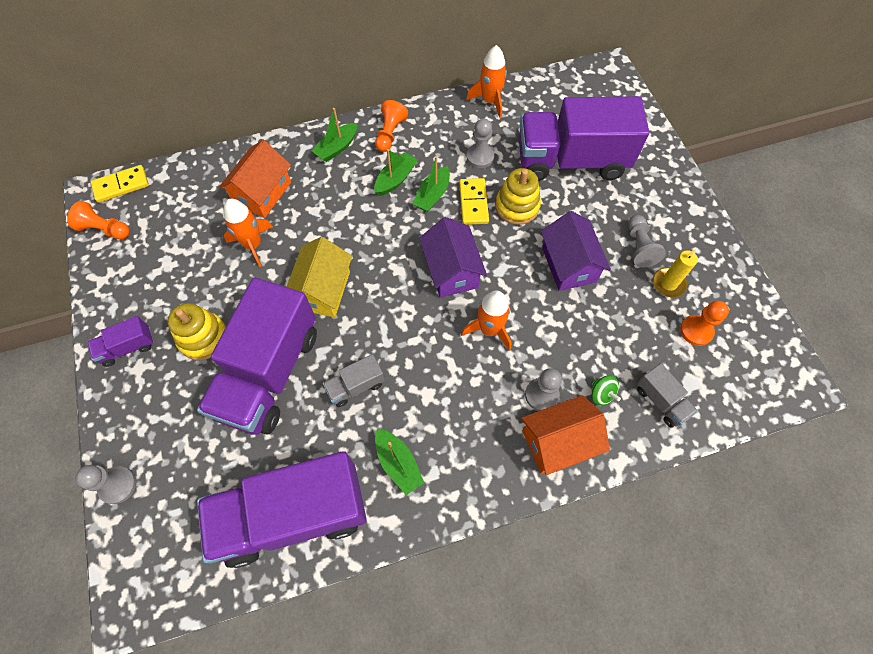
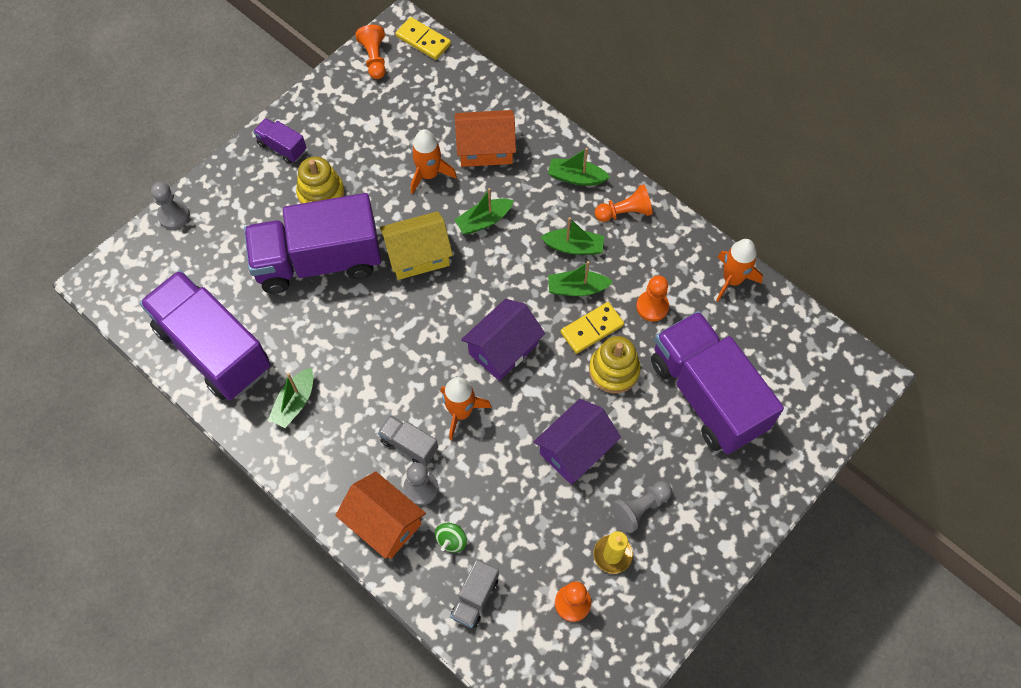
camera: 60 degrees right, 0 degrees up
(327, 227) = (484, 221): none -> green boat
(356, 386) = (344, 332): grey truck -> grey truck (409, 445)
(480, 157) = (652, 307): grey pawn -> orange pawn

